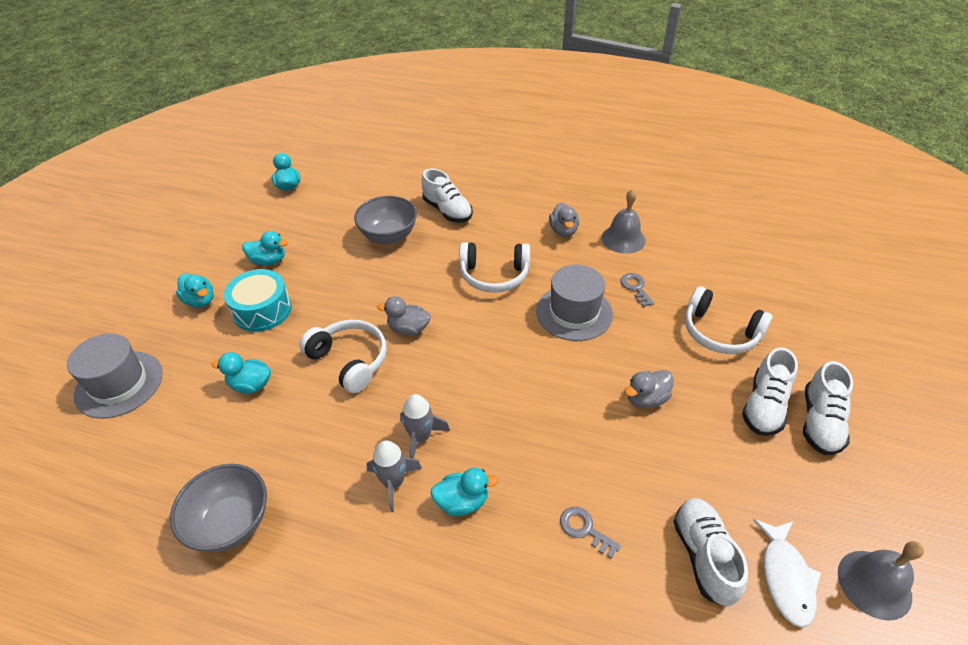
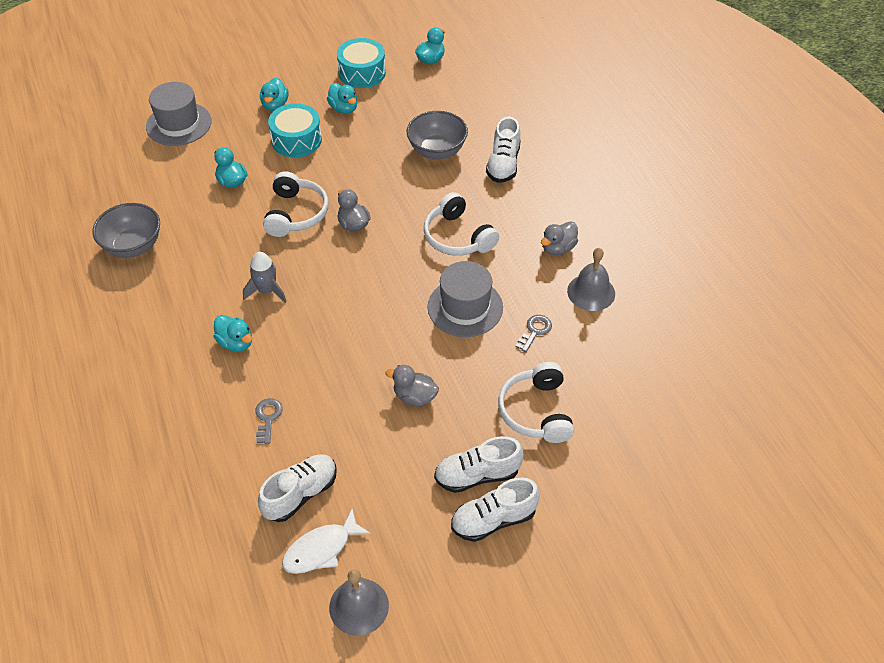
camera: 50 degrees right, 5 degrees up
(244, 228) = (362, 72): none -> turquoise drum
(393, 482) = (221, 300): grey rocket -> none

